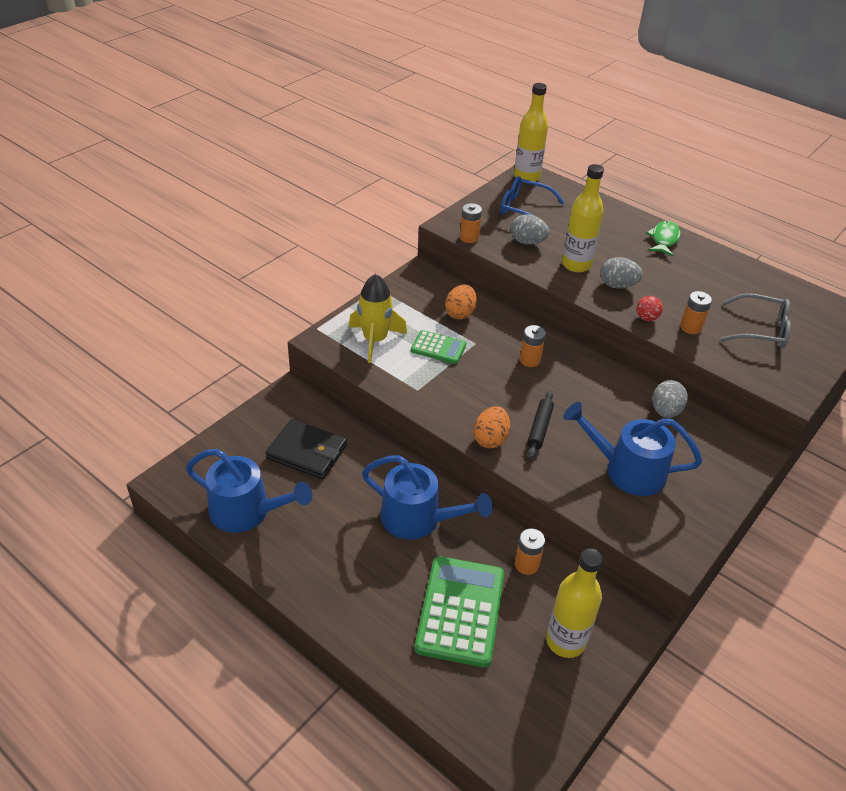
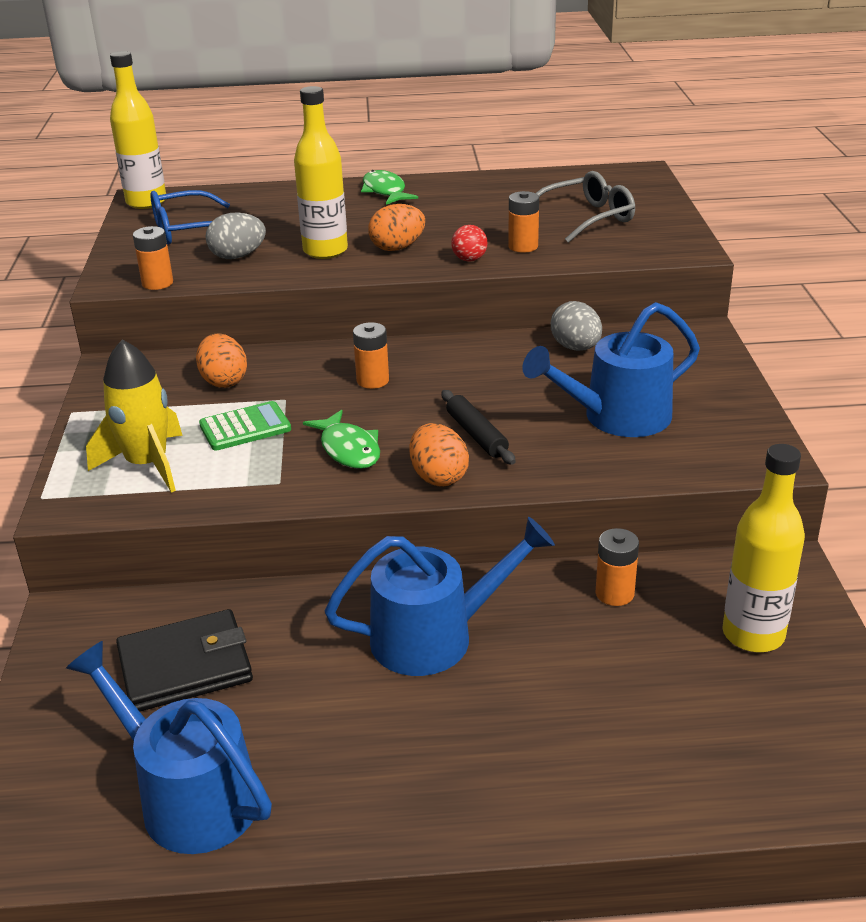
camera: 40 degrees left, 10 degrees down
(247, 511) = (189, 796): blue watering can -> blue watering can turned 120 degrees counterclockwise
(460, 611) = (614, 692): green calculator -> none
(469, 393) = (348, 449): none -> green fish
(617, 285) = (397, 248): grey egg -> orange egg

